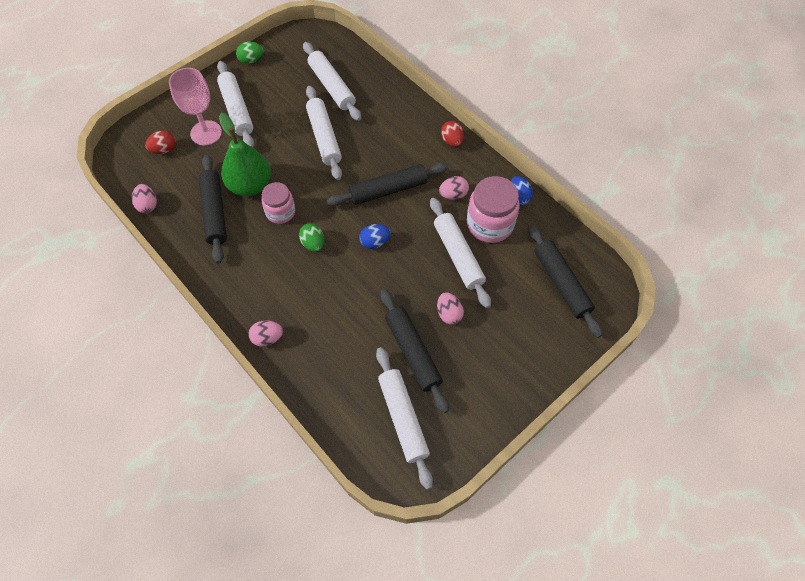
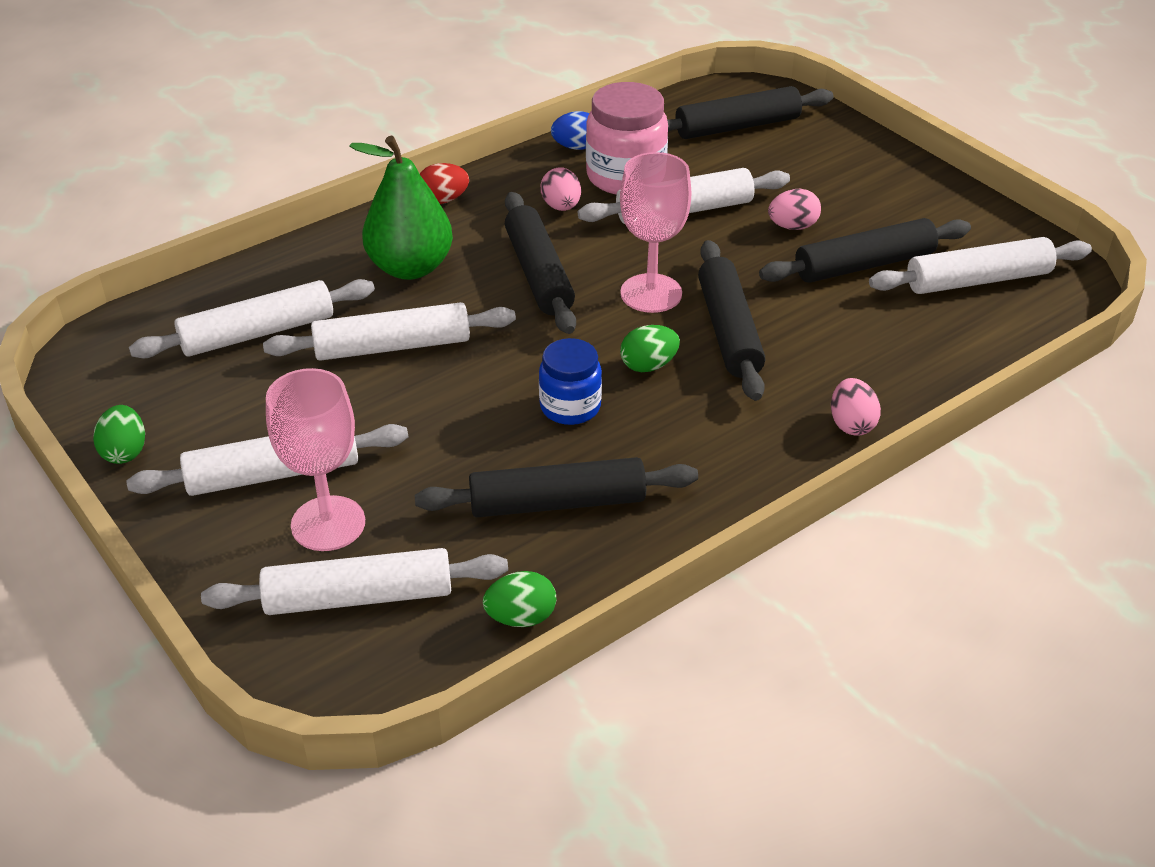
camera: 85 degrees left, 20 degrees down
(147, 205) = (521, 617): pink egg -> green egg
(164, 149) = (359, 597): red egg -> white rolling pin
(250, 185) = (495, 450): green pear -> green pear (410, 267)
(280, 212) = (570, 407): pink jar -> blue jar
(344, 280) = (729, 330): none -> black rolling pin
(375, 242) = (651, 293): blue egg -> pink goblet

